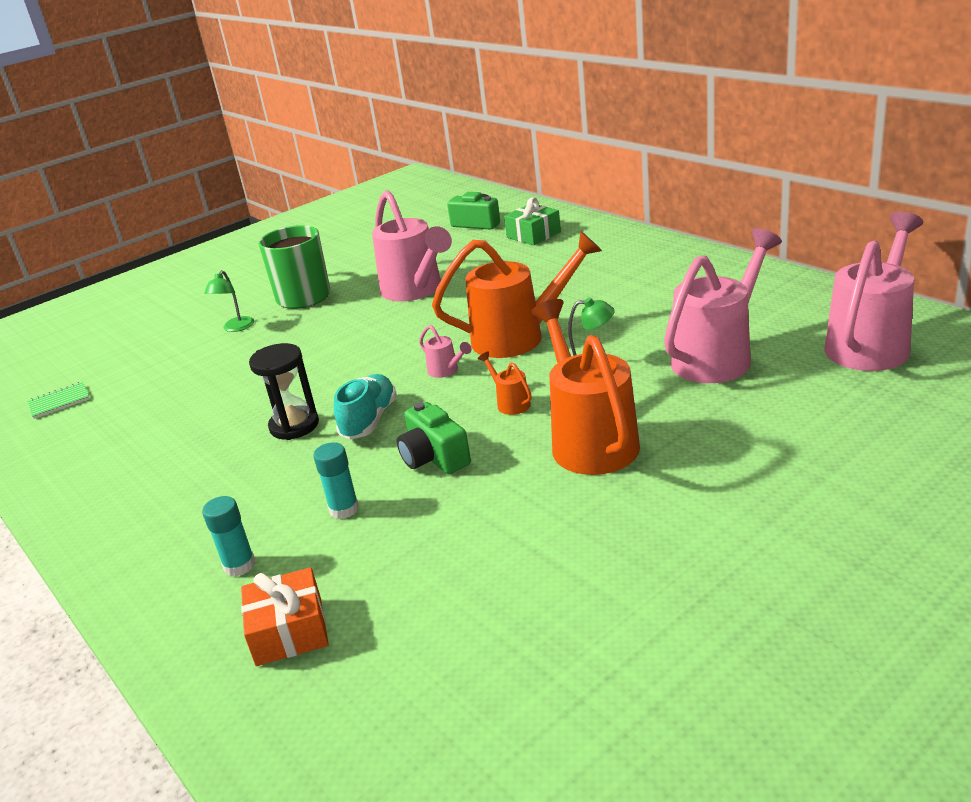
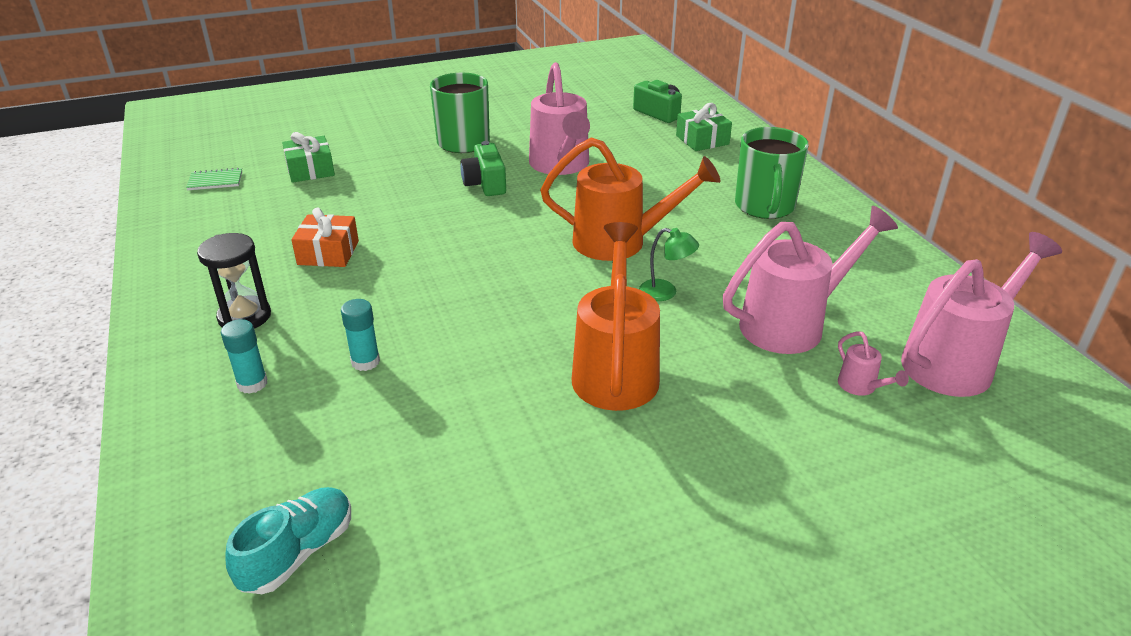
camera: 15 degrees right, 5 degrees up
(159, 363) = (310, 170): none -> green gift
(236, 328) = (390, 155): green lamp -> none
(289, 631) = (251, 461): orange gift -> orange gift (328, 253)
(294, 426) = (377, 266): black hourglass -> black hourglass (244, 317)
(369, 420) = (440, 282): turquoise shoe -> turquoise shoe (298, 553)
(434, 457) = (470, 338): green camera -> green camera (485, 184)
(446, 371) = (535, 255): pink watering can -> pink watering can (861, 387)
(510, 403) = (570, 307): orange watering can -> none
(628, 272) = (764, 206): none -> green mug

